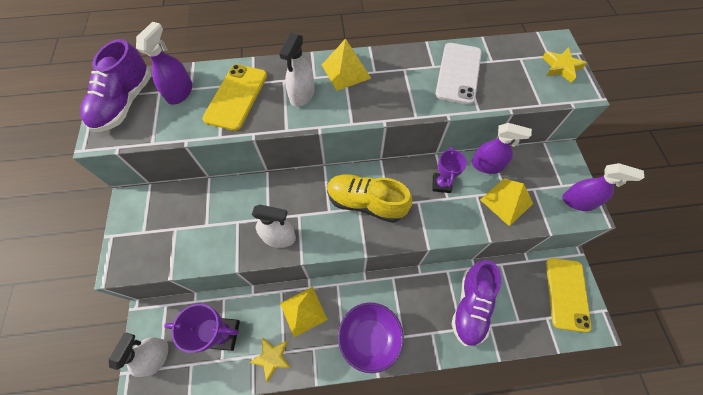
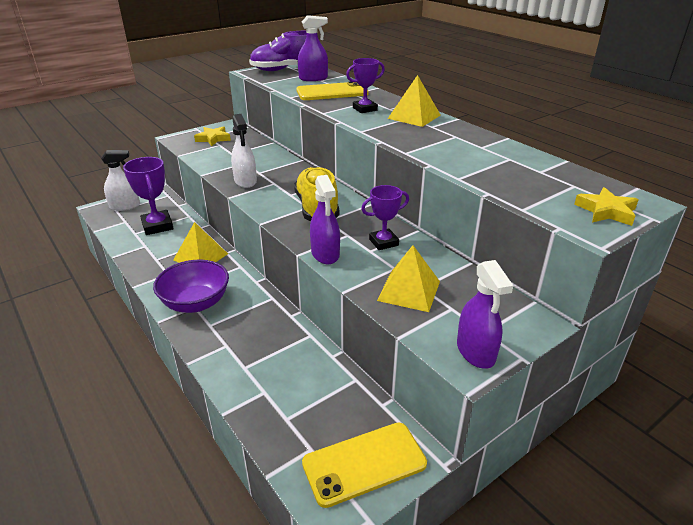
camera: 60 degrees right, 30 degrees down
(272, 358) = (148, 255): yellow star -> yellow star (213, 139)
(302, 95) = (365, 109): white spray bottle -> purple trophy
(458, 73) = (492, 159): white phone -> none
(470, 306) = (278, 367): purple shoe -> none
(486, 165) = (443, 265): purple spray bottle -> purple spray bottle (325, 254)

